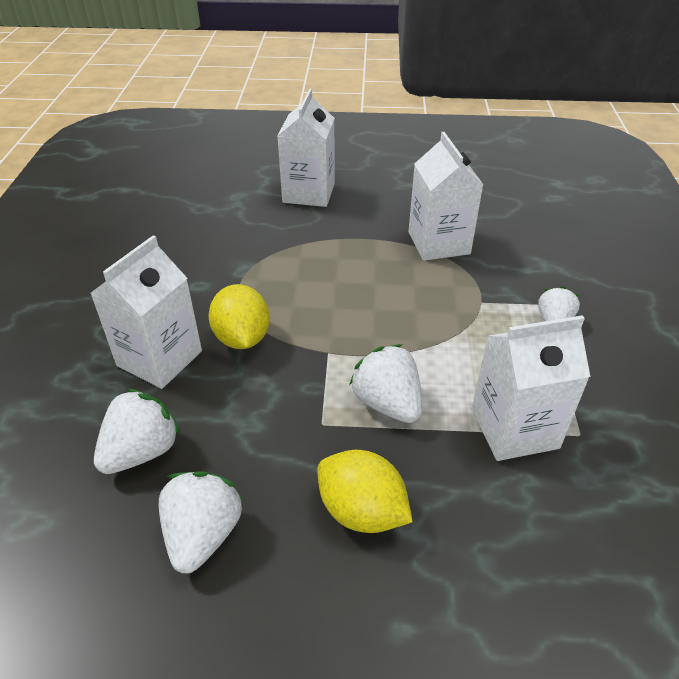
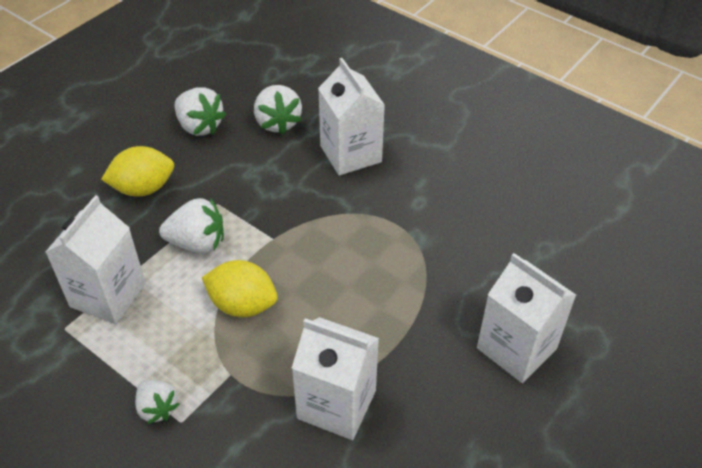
camera: 125 degrees right, 5 degrees up
(242, 338) = (332, 200): yellow lemon -> yellow lemon (242, 305)

